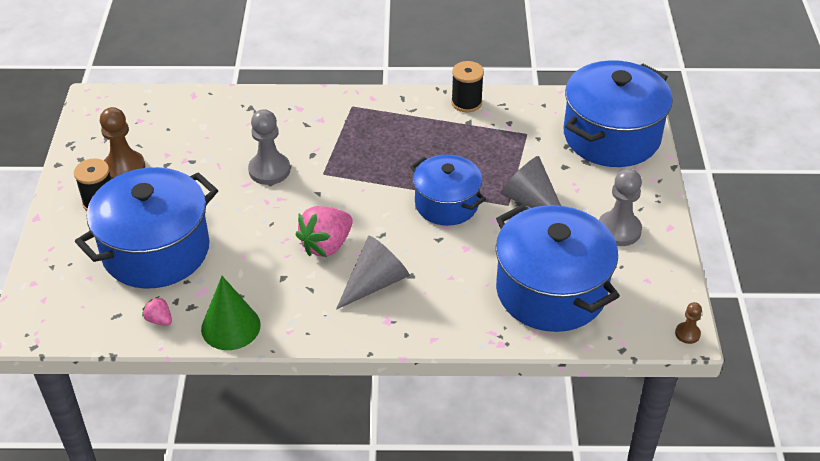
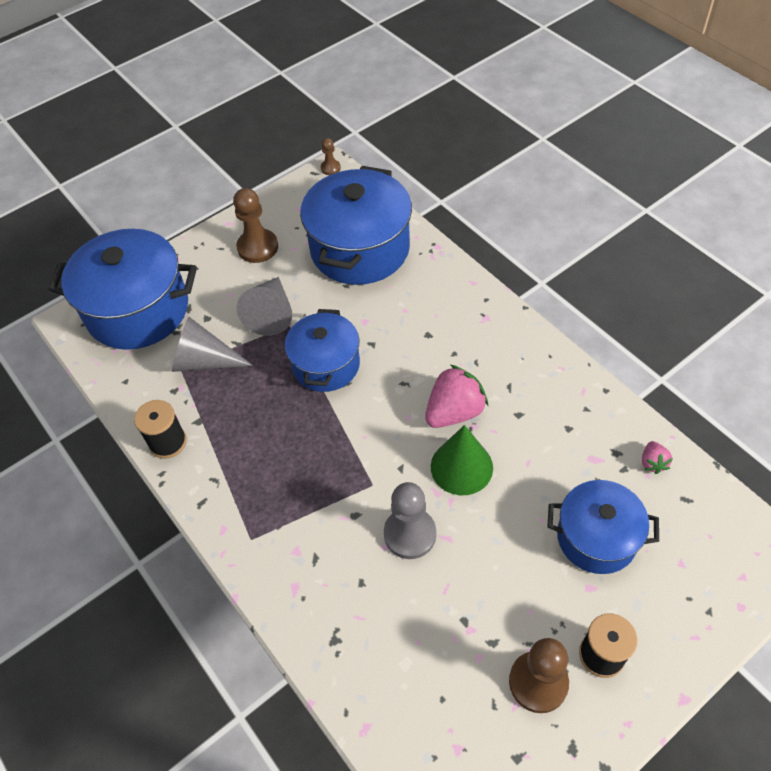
camera: 125 degrees left, 10 degrees up
(156, 250) = (596, 537): blue pot -> blue pot, size x0.62
(230, 326) = (601, 408): green cone -> green cone (461, 467)
(326, 245) = (454, 412): pink strawberry -> pink strawberry turned 45 degrees counterclockwise
(375, 283) = (459, 350): grey cone -> grey cone (204, 361)
(619, 230) = (258, 247): grey pawn -> brown pawn

